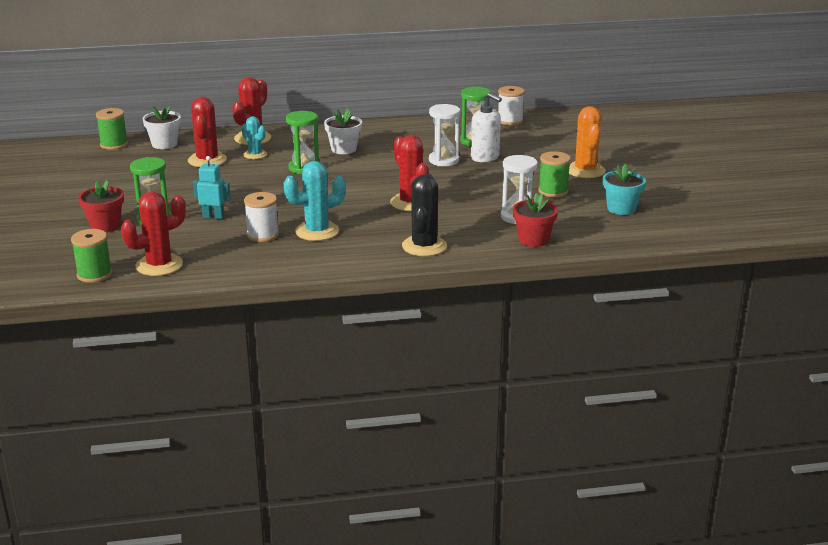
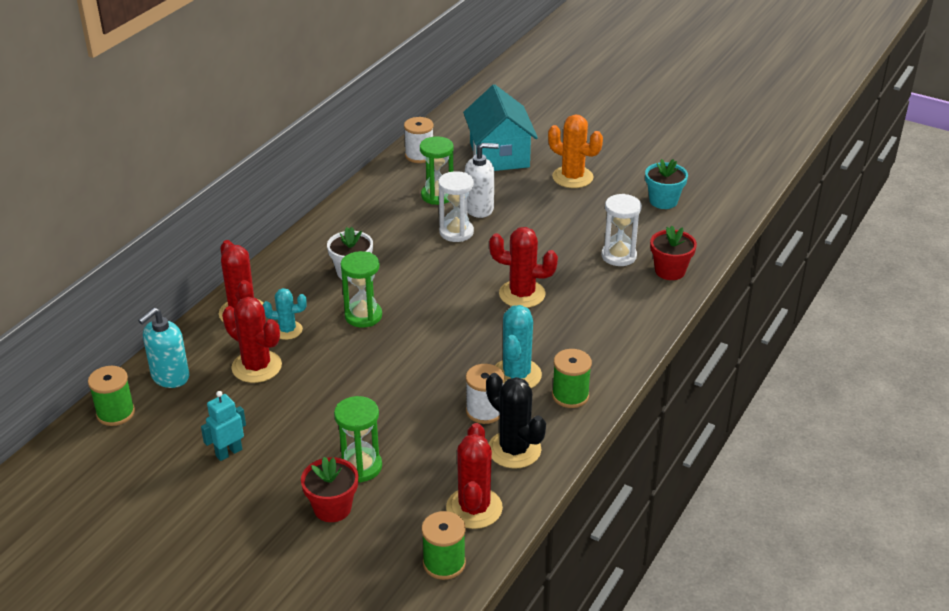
camera: 50 degrees left, 10 degrees up
(164, 144) = (170, 377): white flower pot -> turquoise soap dispenser
(213, 217) = (404, 424): turquoise robot -> turquoise robot (228, 452)
(424, 246) = (617, 331): black cactus -> black cactus (514, 450)
(553, 191) = (592, 213): green spool -> green spool (570, 395)
(562, 141) = (499, 155): none -> turquoise house

